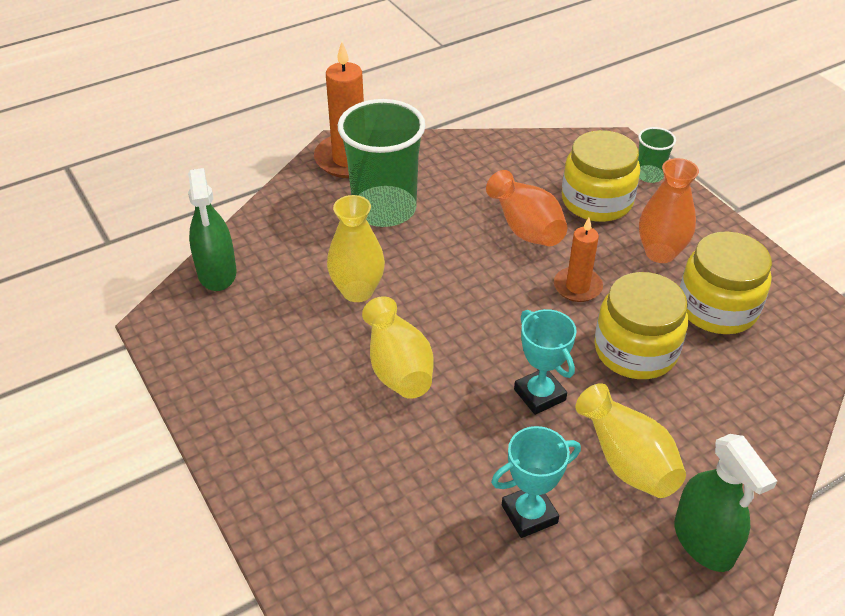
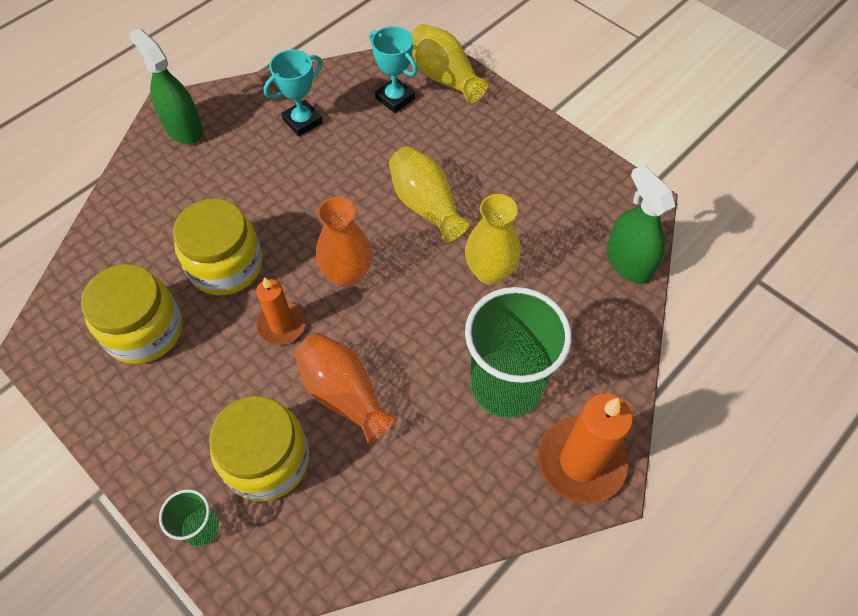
camera: 165 degrees right, 15 degrees up
(539, 395) = (306, 207): turquoise trophy -> turquoise trophy (395, 98)
(627, 460) = (235, 170): yellow vase -> yellow vase (445, 77)
(660, 253) = (195, 392): orange vase -> orange vase (347, 274)

